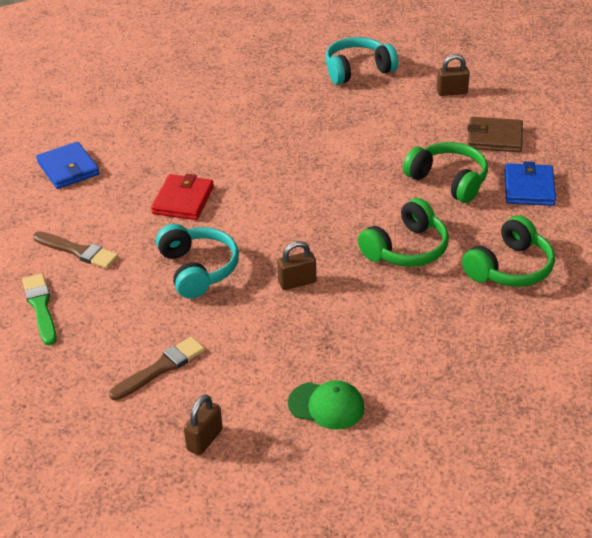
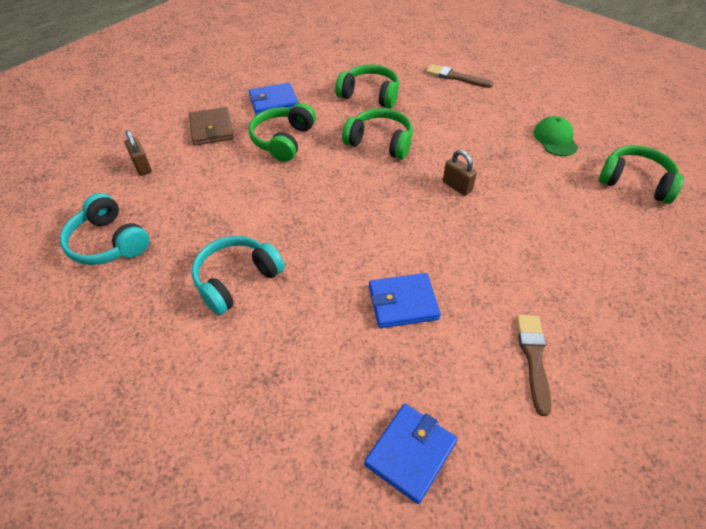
camera: 115 degrees left, 10 degrees up
(41, 307) = (623, 347): green brush -> none
(160, 368) = (604, 229): brown brush -> brown brush (455, 77)
(183, 200) = (403, 303): red wallet -> blue wallet
(198, 269) = (487, 251): turquoise headphones -> turquoise headphones (236, 280)
(204, 440) = (635, 182): brown padlock -> green headphones

